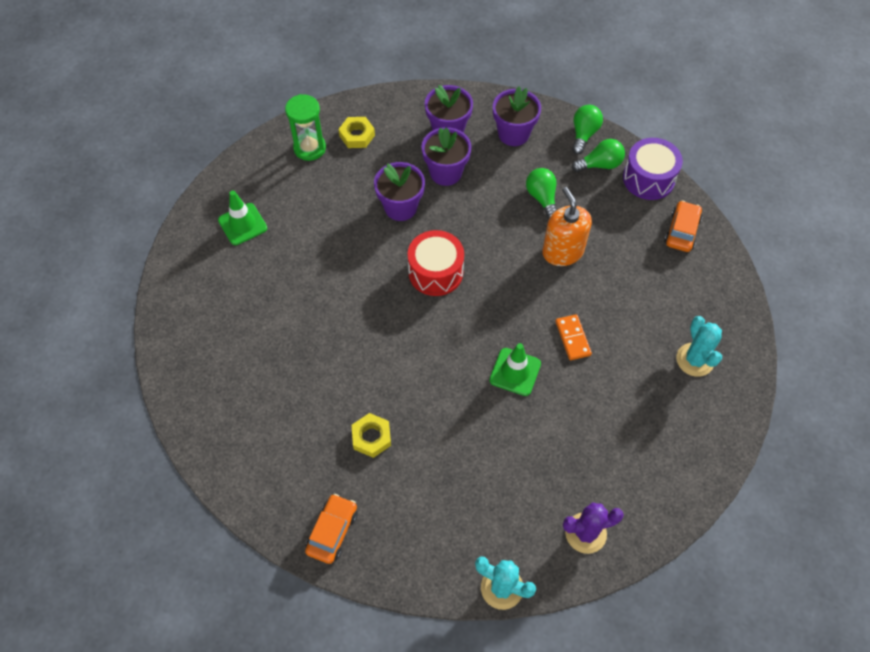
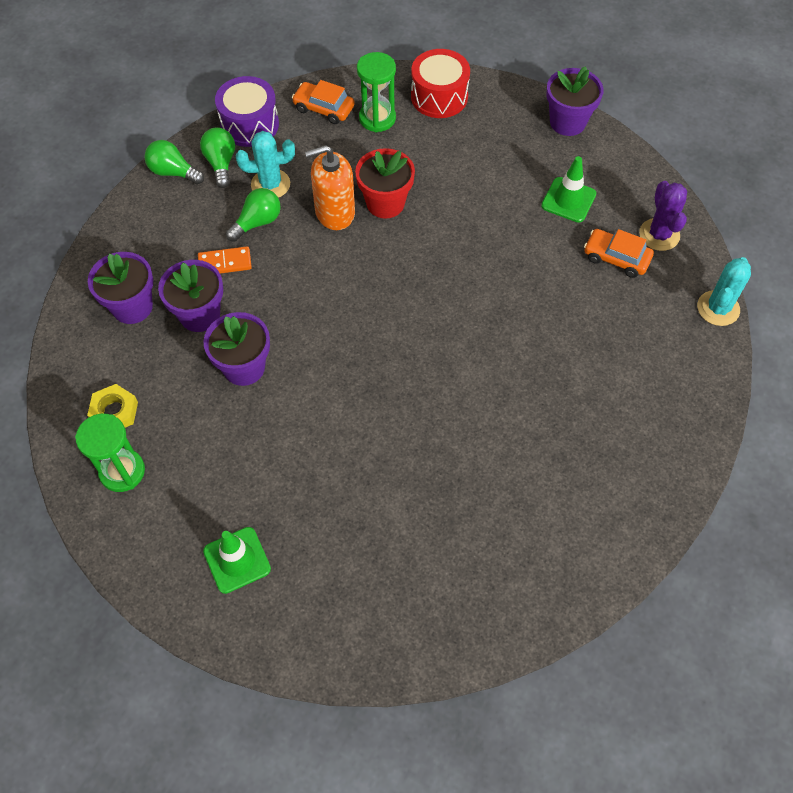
camera: 85 degrees left, 0 degrees up
(332, 531) = (668, 459): orange car -> orange car (616, 258)
(371, 437) = (557, 415): yellow nut -> none
(435, 272) = (345, 336): red drum -> red drum (439, 97)
(513, 134) = (155, 239): purple flower pot -> purple flower pot (567, 122)
(515, 372) = (482, 272): green traffic cone -> green traffic cone (568, 200)
(542, 198) = (257, 222): green light bulb -> green light bulb turned 150 degrees clockwise
(573, 338) = (445, 217): orange domino -> orange domino (225, 263)
(580, 289) = (385, 203): none -> red flower pot
(680, 274) = (377, 118): none -> green hourglass
(695, 360) = (477, 124): turquoise cactus -> turquoise cactus (270, 184)

